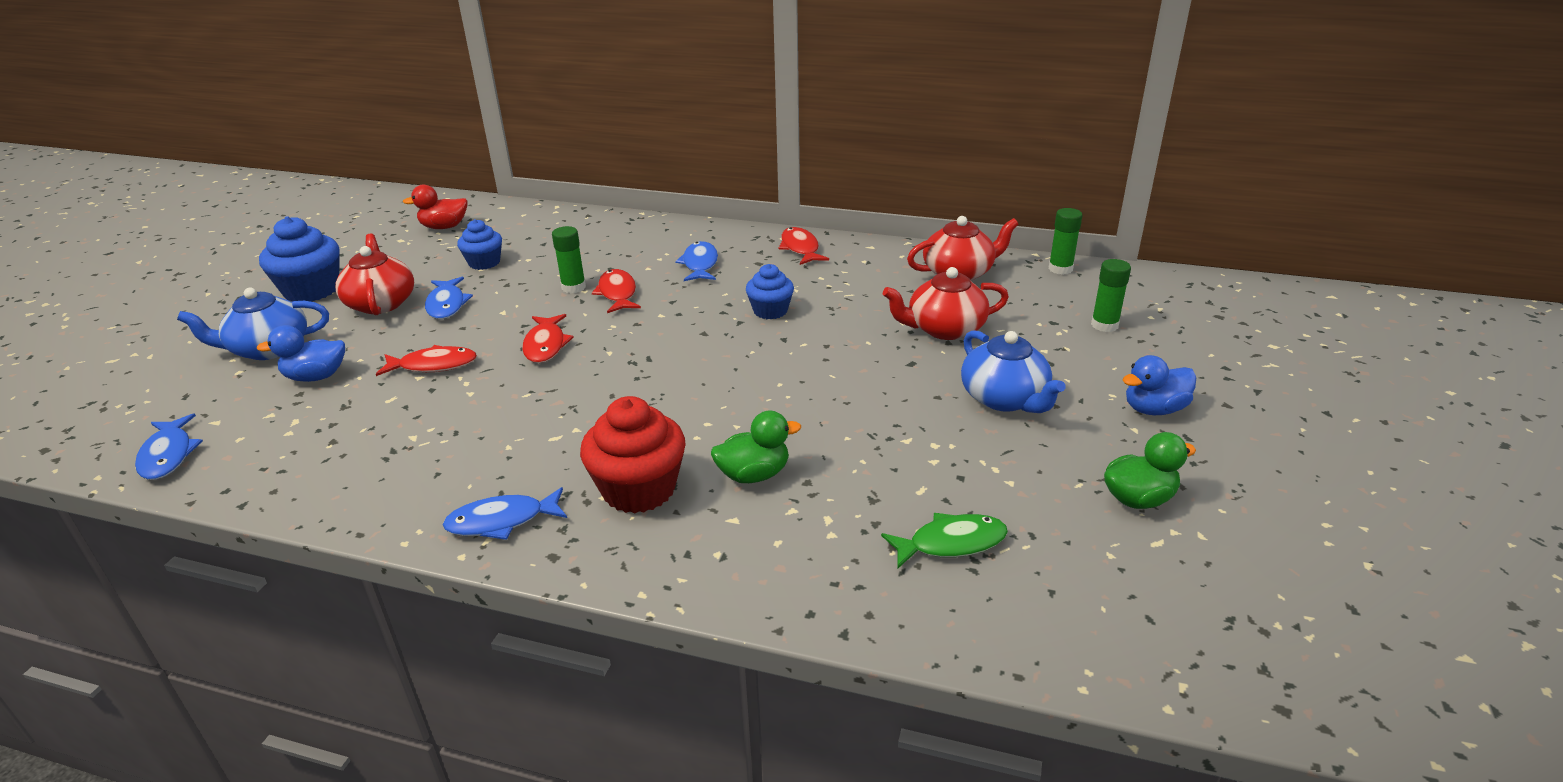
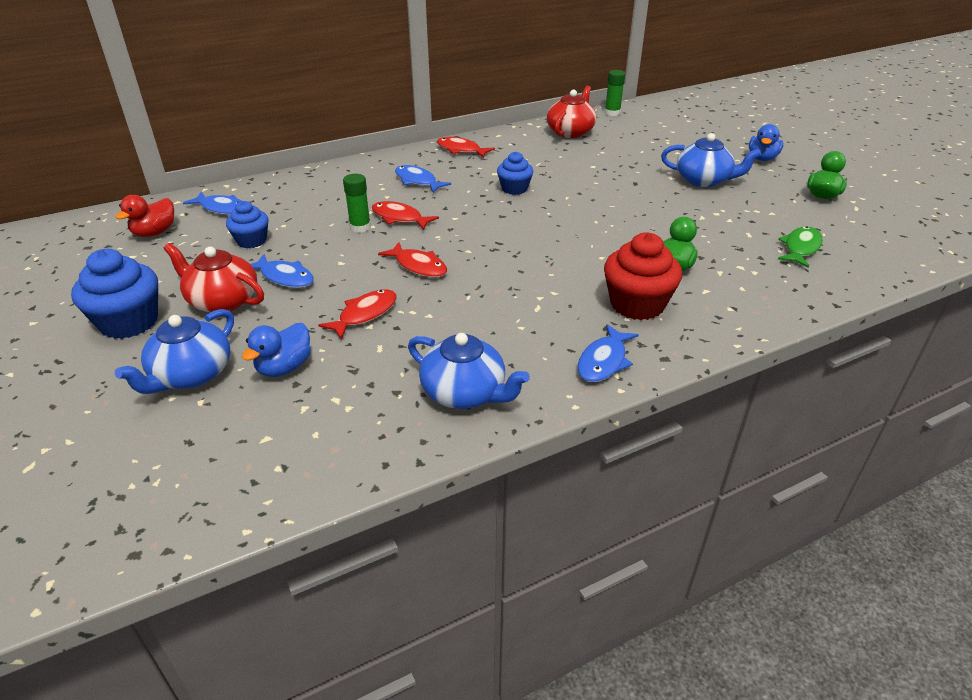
camera: 45 degrees left, 5 degrees up
(168, 455) = (279, 479): blue fish -> blue fish (222, 209)
(365, 473) = (465, 393): none -> blue teapot
(944, 329) = (618, 161): red teapot -> none
(1104, 325) = (679, 131): green glue stick -> none

